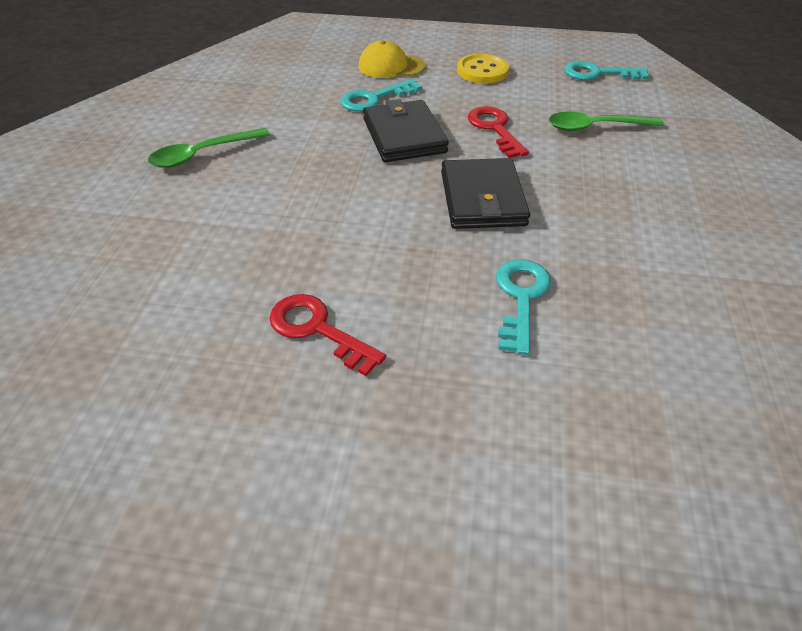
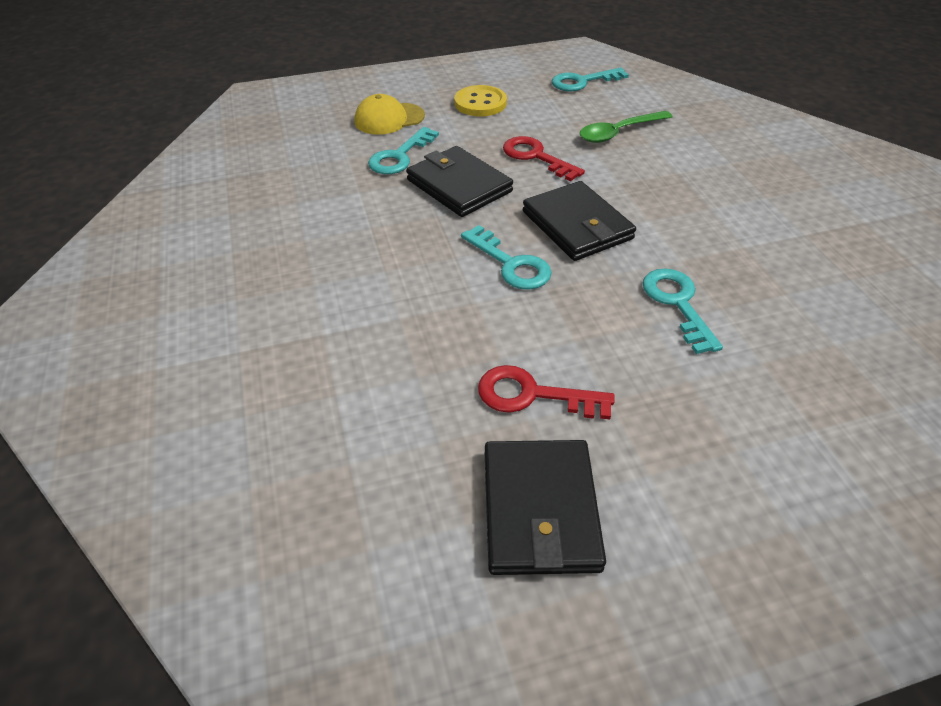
camera: 25 degrees left, 0 degrees up
(202, 154) = (269, 262): green spoon -> none
(241, 427) = (540, 510): none -> black wallet
(393, 214) = (511, 264): none -> turquoise key

